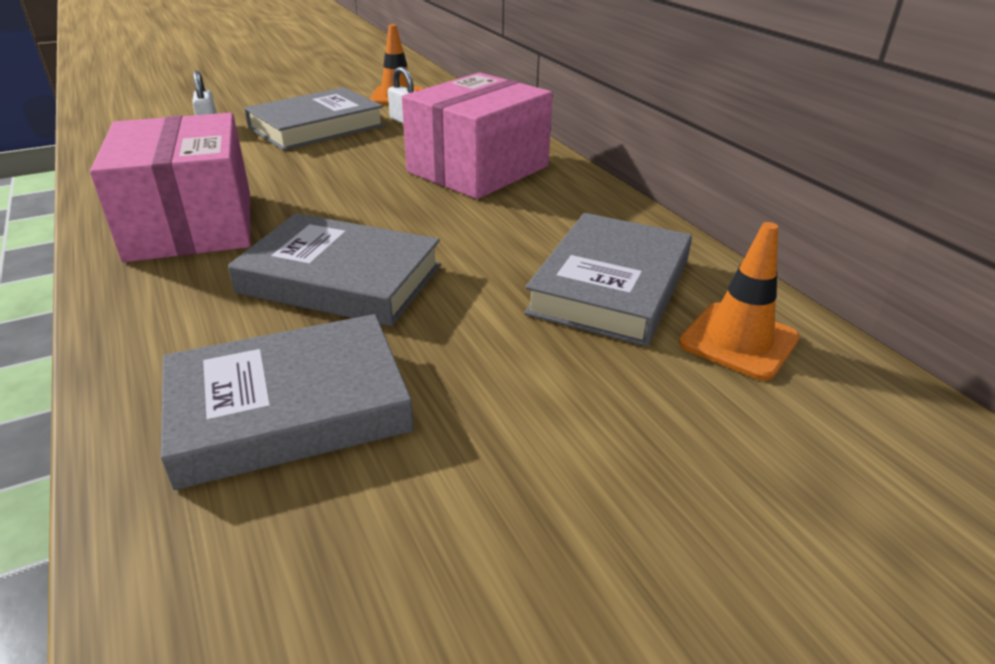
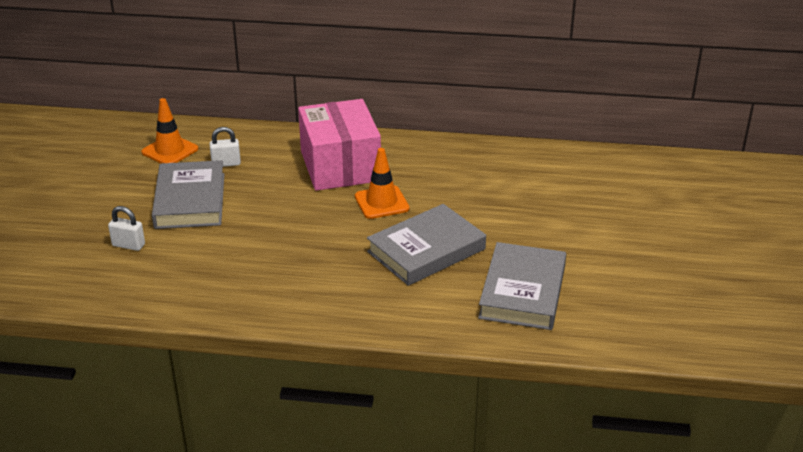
camera: 55 degrees left, 0 degrees up
(191, 225) = (306, 284): pink box -> none
(610, 286) = (508, 180): grey book -> none
(738, 341) = (576, 171): orange traffic cone -> orange traffic cone (381, 202)

